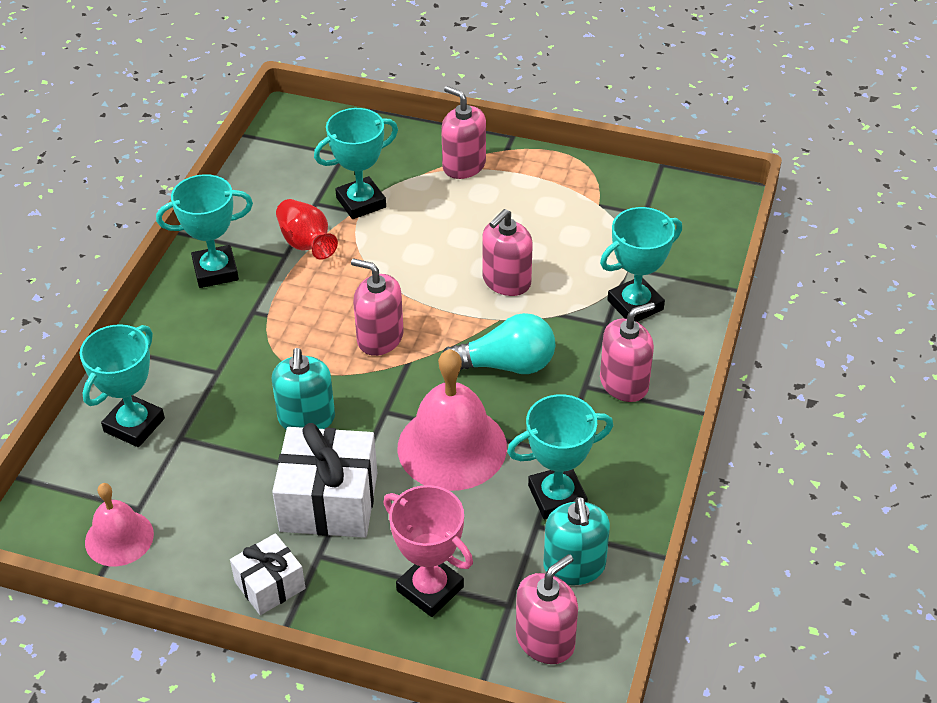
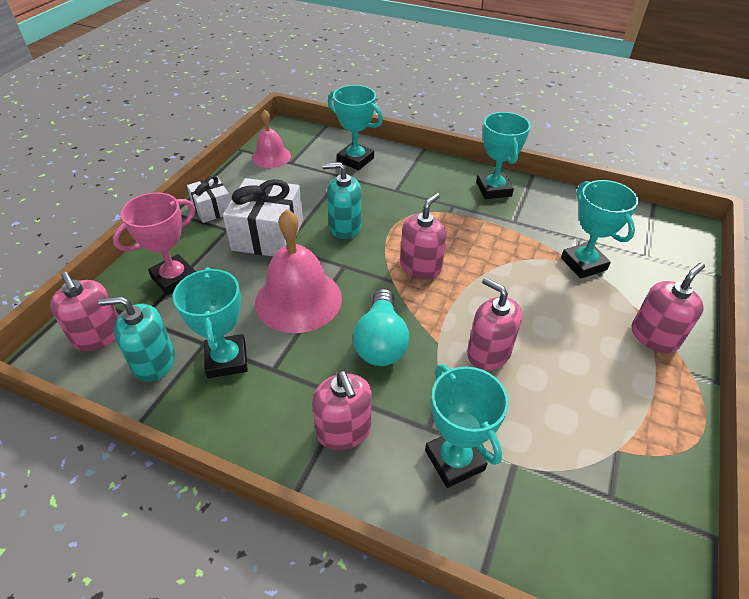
camera: 95 degrees right, 0 degrees up
(306, 243) = (527, 232): red vase -> none

